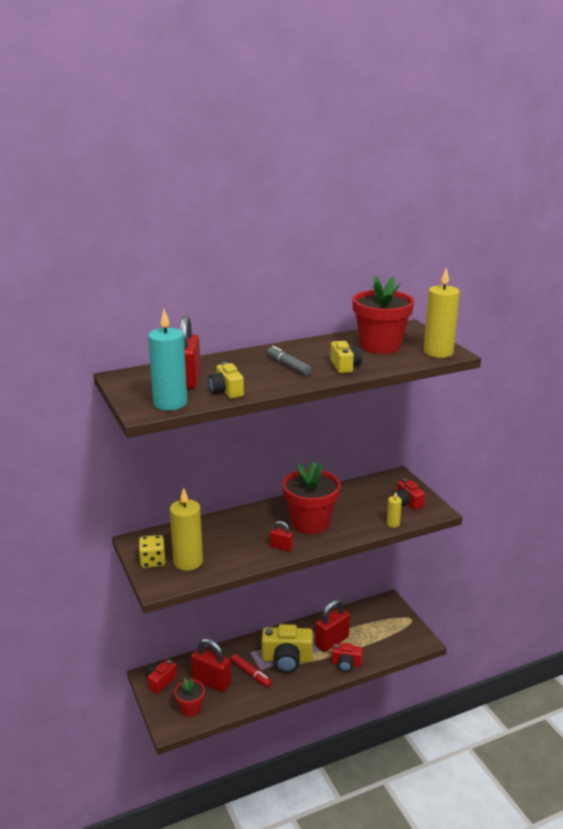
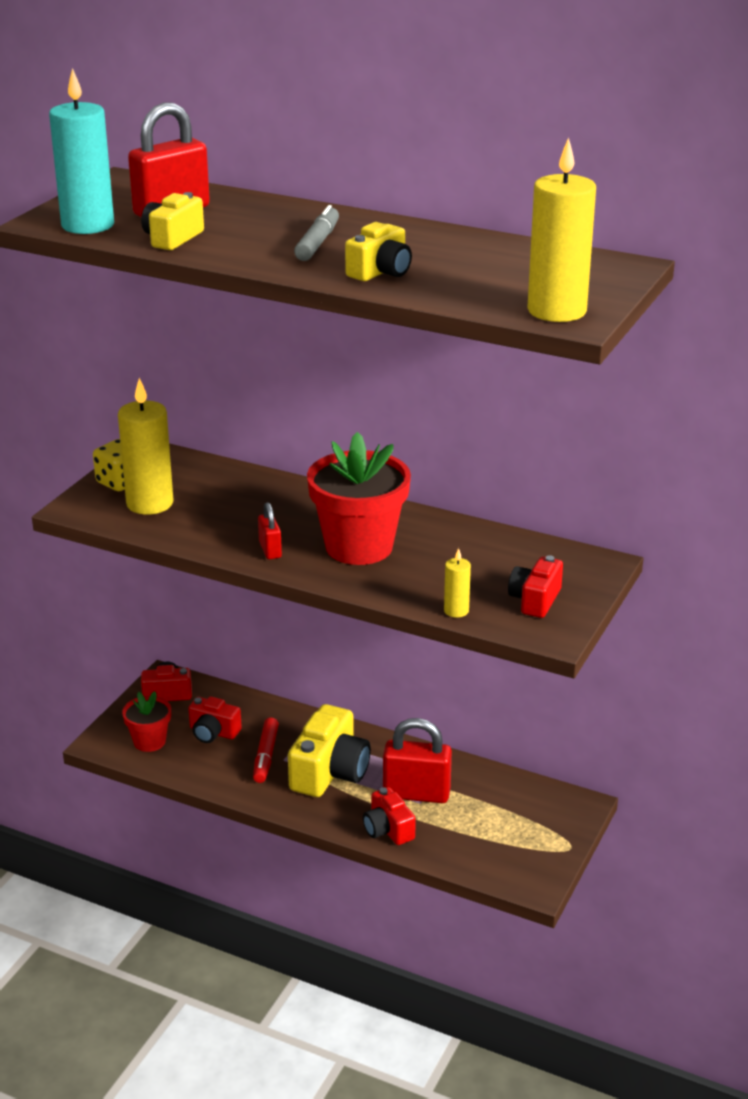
camera: 50 degrees right, 5 degrees up
(211, 682) = (213, 732): red padlock -> red camera
(287, 659) = (330, 772): yellow camera -> yellow camera turned 120 degrees counterclockwise
(380, 346) = (502, 270): red flower pot -> none

